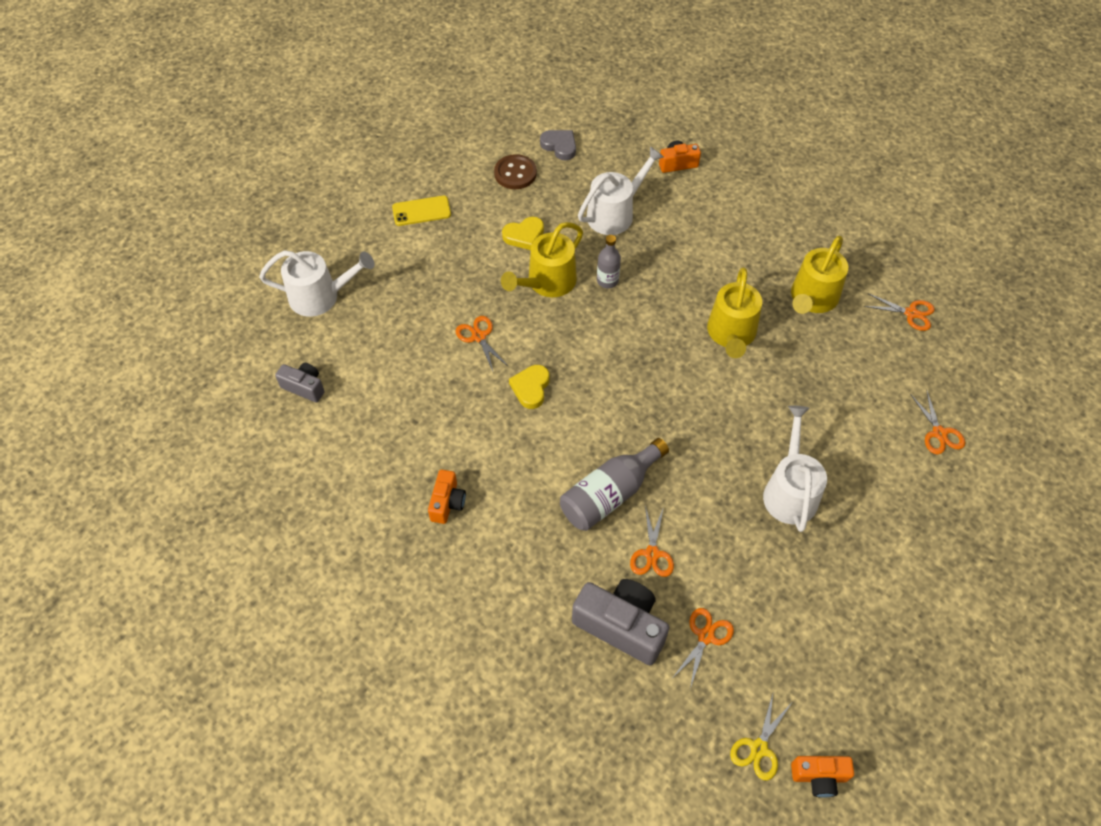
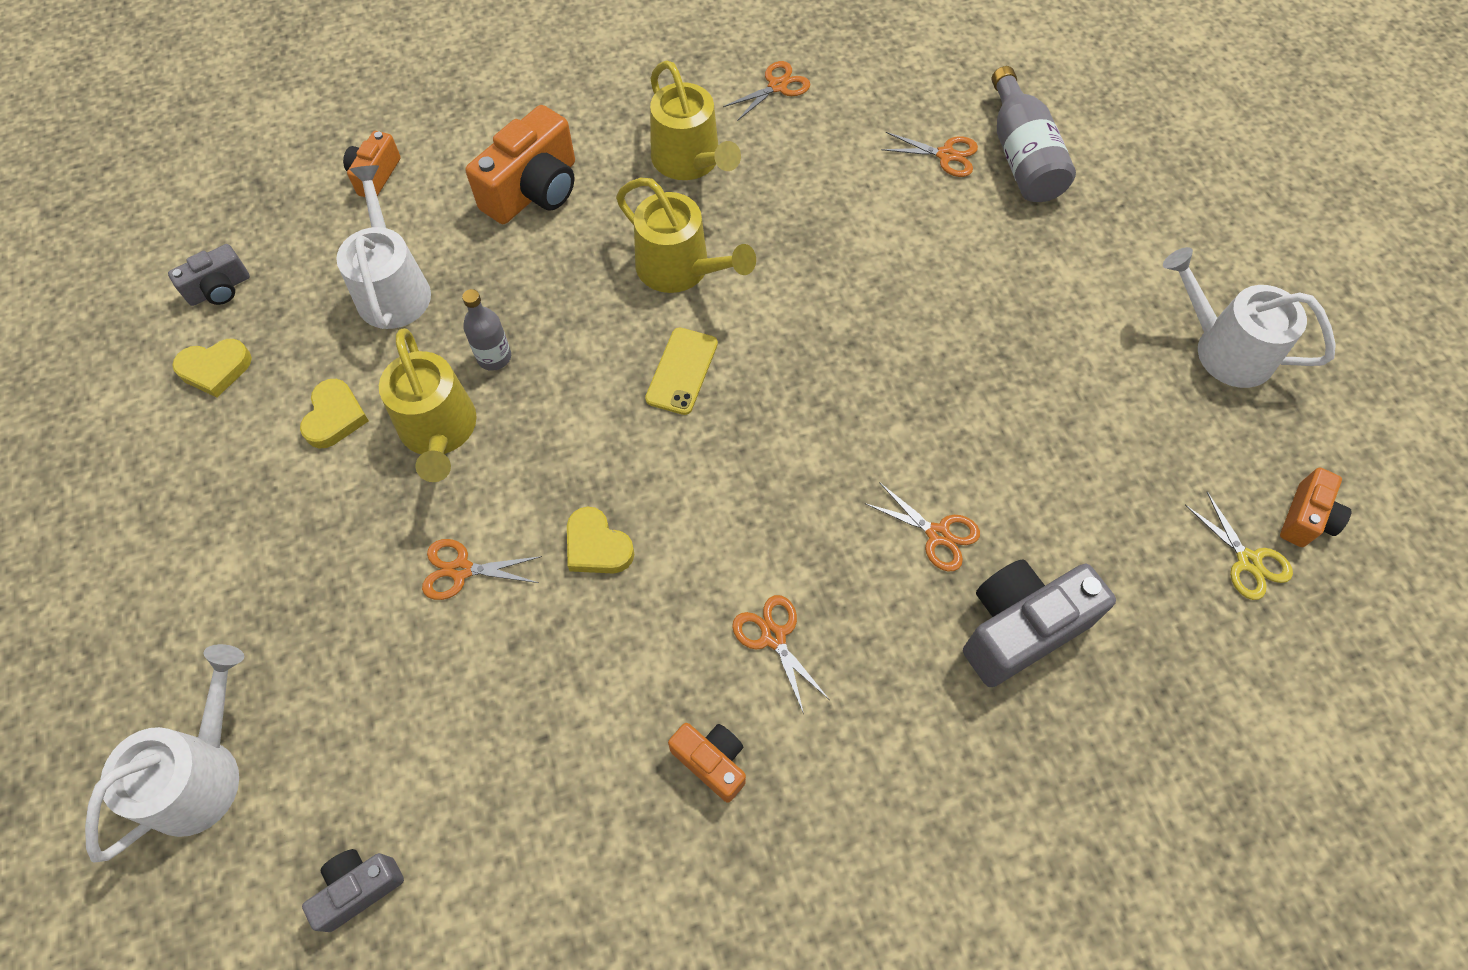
camera: 60 degrees left, 5 degrees up
(421, 211) = (168, 532): yellow phone -> yellow phone (682, 371)
(515, 173) = (215, 369): brown button -> yellow heart
(559, 146) = (219, 289): grey heart -> grey camera
(610, 494) = (824, 536): grey bottle -> grey bottle (1021, 156)
(705, 636) = (1080, 537): orange scissors -> orange scissors (773, 636)
(727, 237) = (534, 190): none -> orange camera
(790, 491) = (936, 336): white watering can -> white watering can (1224, 349)

